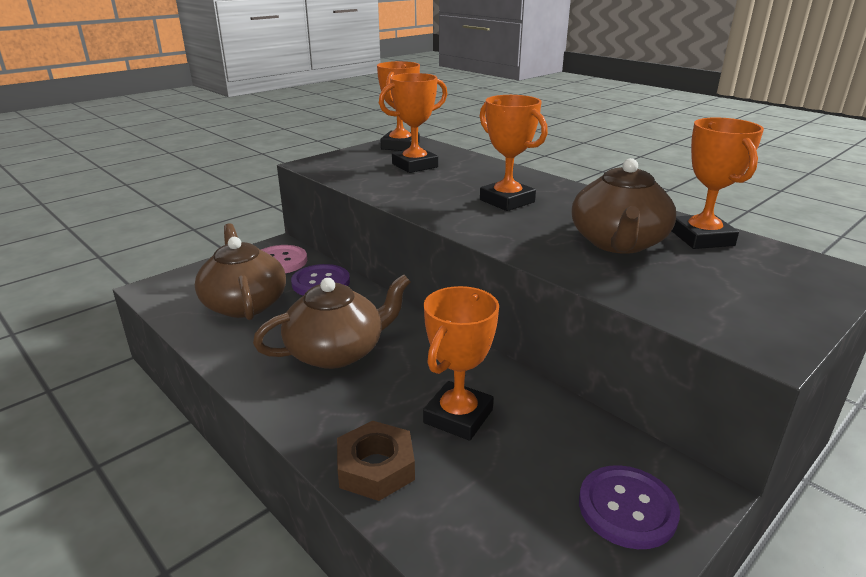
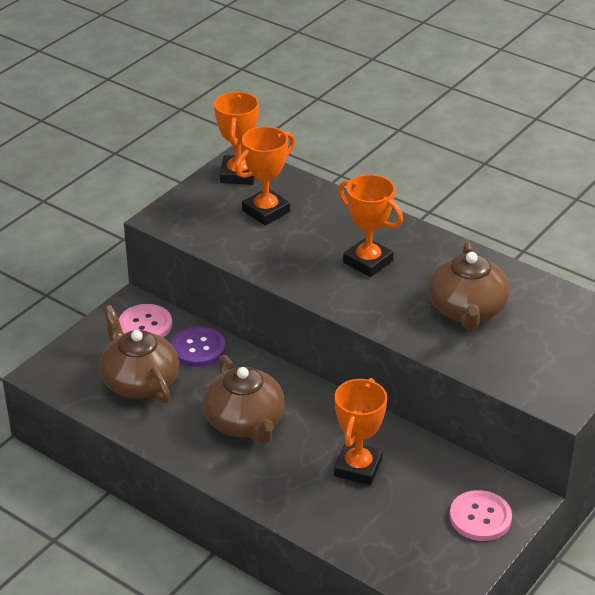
camera: 10 degrees left, 10 degrees up
(337, 351) = (245, 422): brown teapot -> brown teapot turned 105 degrees clockwise
(376, 468) = (311, 513): brown nut -> none
(627, 508) = (480, 517): purple button -> pink button
(702, 238) = (533, 296): orange trophy -> none

